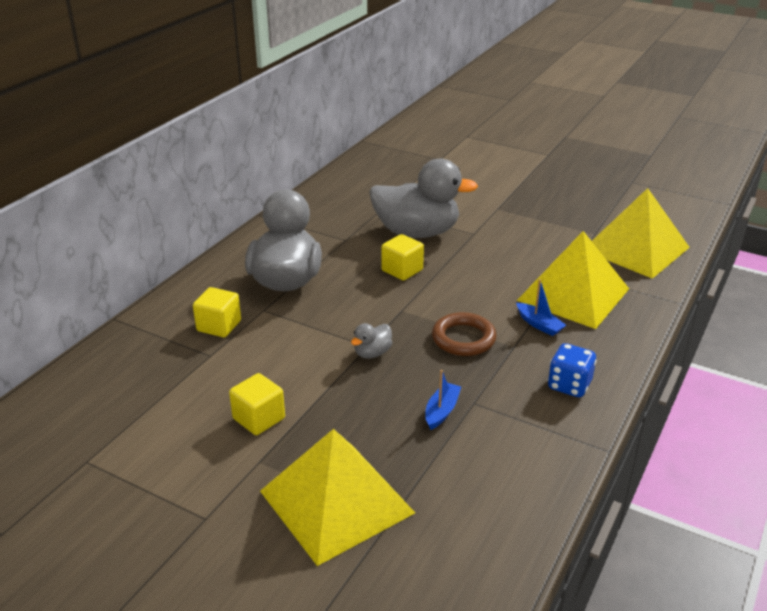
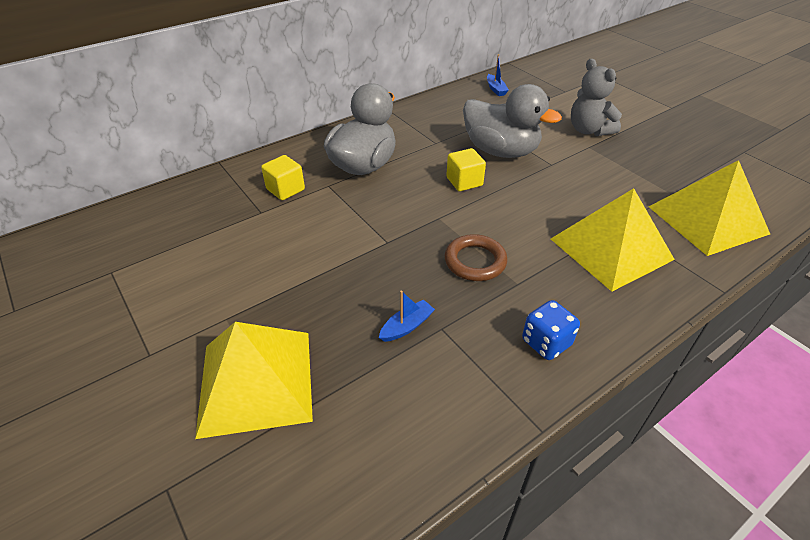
camera: 25 degrees right, 10 degrees up
(259, 418) = (254, 279): yellow cube -> none
(372, 353) = (386, 250): grey duck -> none
(487, 193) = (589, 130): none -> grey teddy bear
(539, 324) = (556, 269): blue boat -> blue boat (496, 89)

